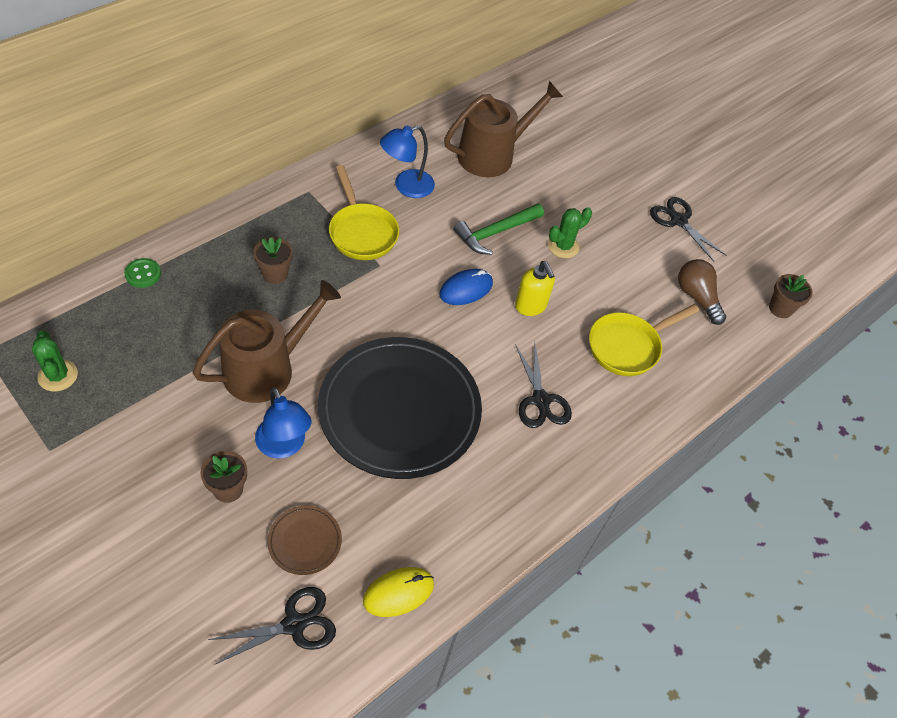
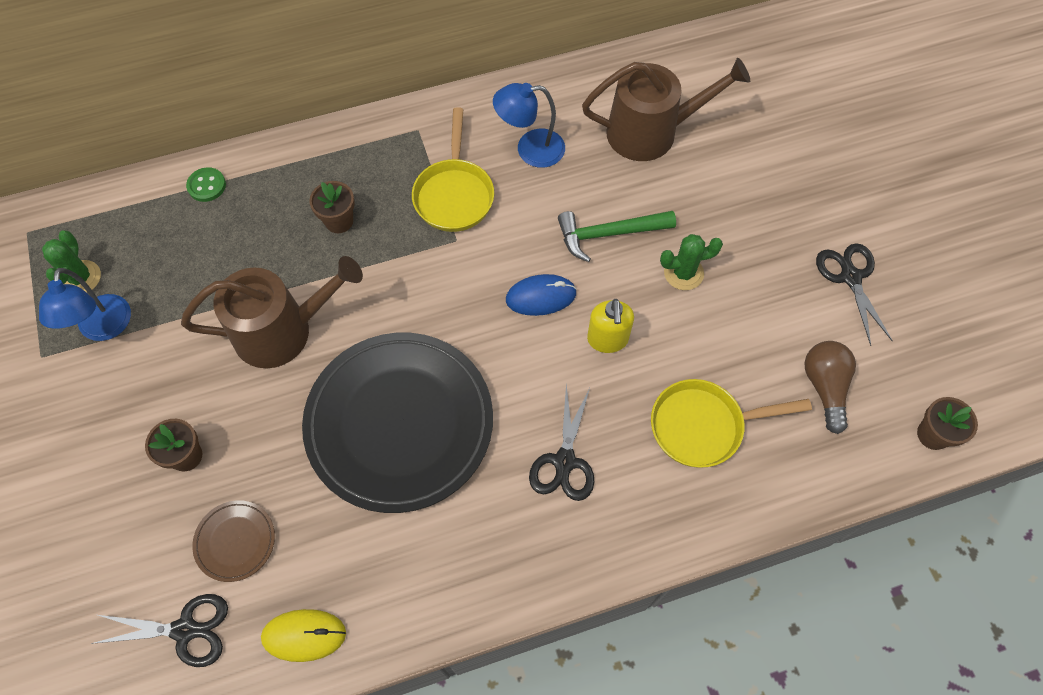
camera: 30 degrees right, 10 degrees up
(284, 446) = (261, 426): blue lamp -> blue lamp (103, 328)

